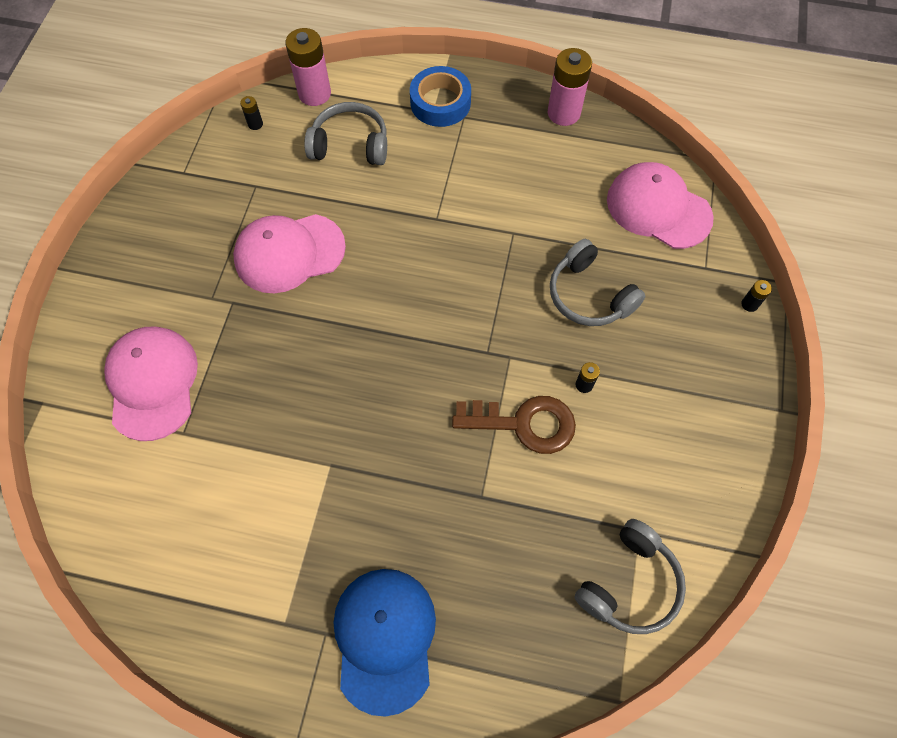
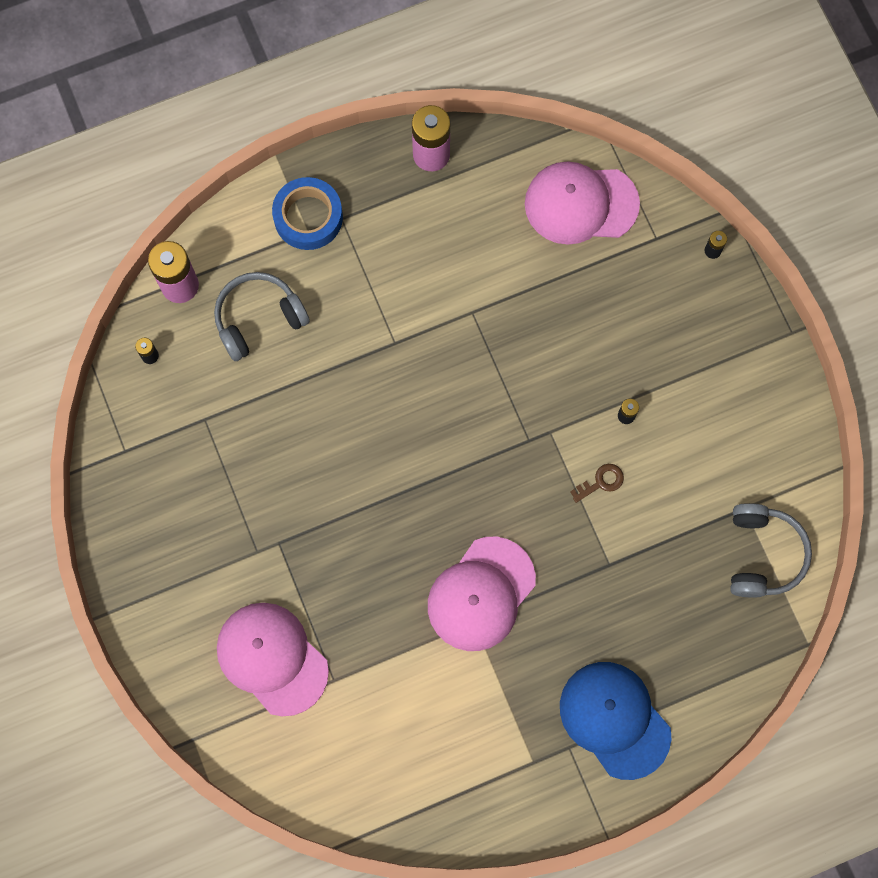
camera: 35 degrees left, 10 degrees up
(289, 253) = (290, 464): pink cap -> pink cap (481, 594)
(524, 423) = (601, 482): brown key -> brown key, size x0.48
(589, 295) = (577, 330): grey headphones -> none

